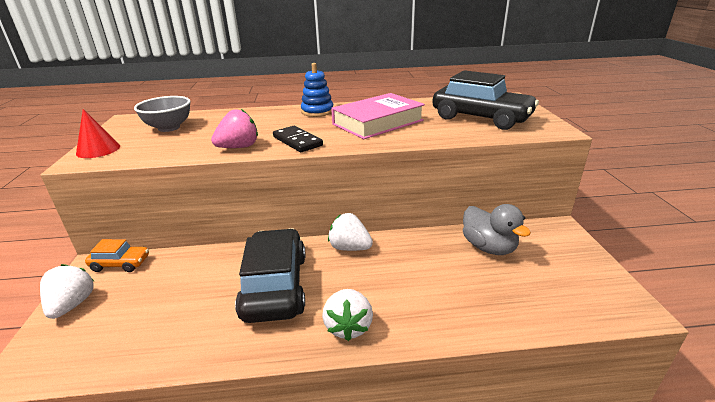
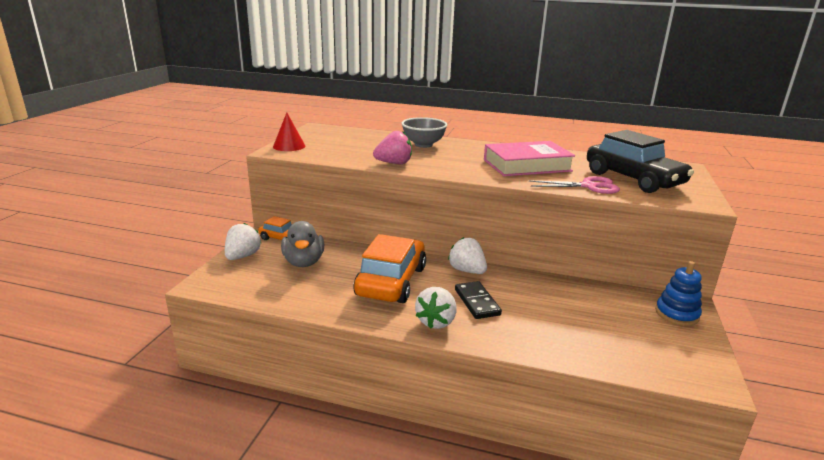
camera: 20 degrees right, 5 degrees down
(169, 128) = (346, 139): grey bowl -> grey bowl (423, 145)
(275, 286) = (391, 281): black car -> orange car
(297, 141) = (444, 167): black domino -> black domino (477, 302)
(317, 111) = (477, 147): blue stacking toy -> blue stacking toy (676, 314)
(450, 134) = (588, 186): none -> pink scissors
(488, 247) = (599, 301): grey duck -> grey duck (304, 262)

